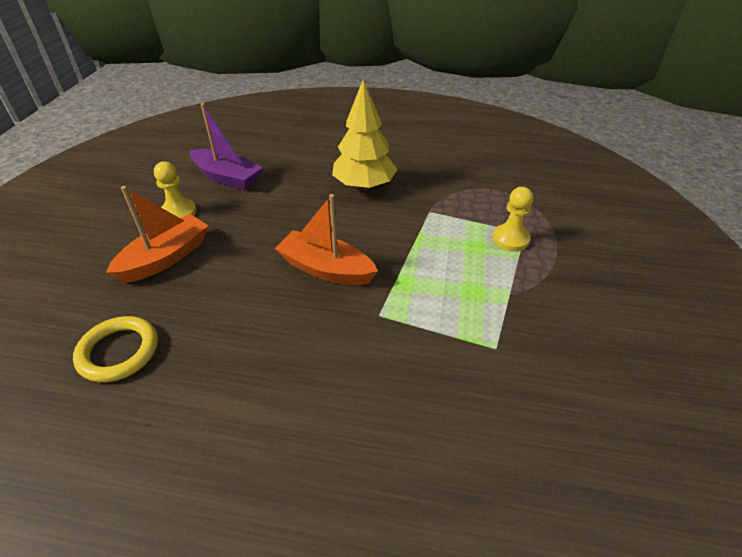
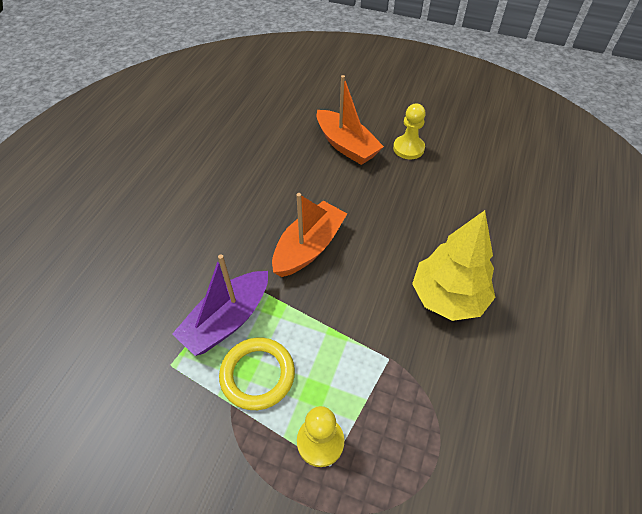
camera: 100 degrees right, 10 degrees up
(119, 352) = (255, 132): yellow ring -> yellow ring (257, 375)
(227, 178) = (466, 178): purple boat -> purple boat (227, 320)

